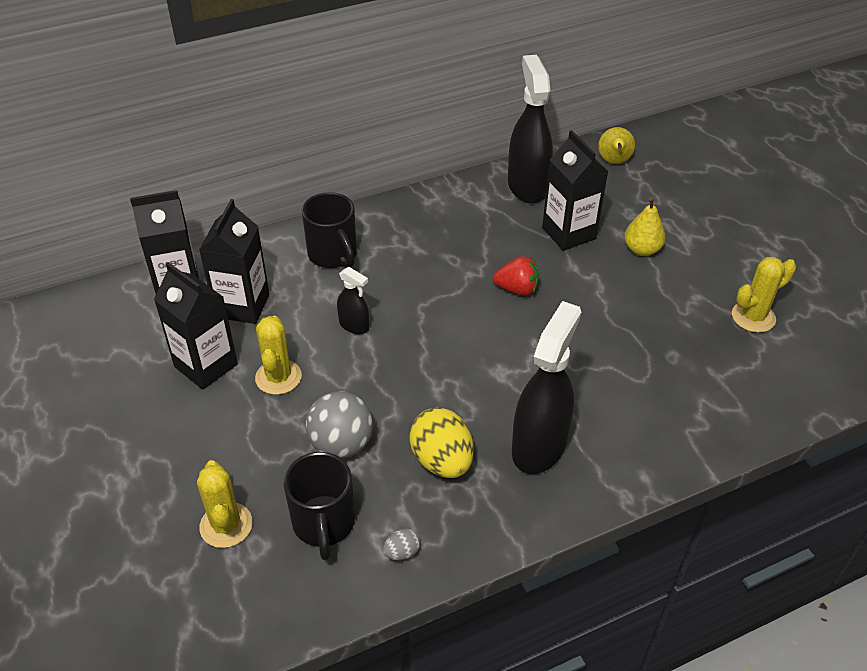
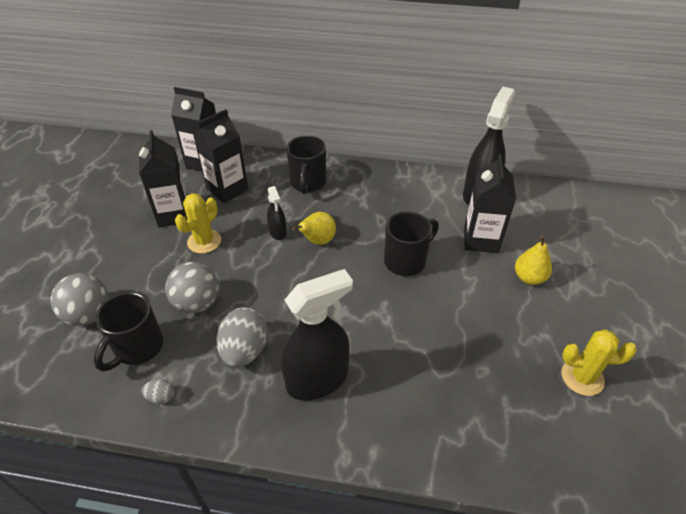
camera: 35 degrees right, 0 degrees up
(226, 525) = (89, 315): yellow cactus -> grey ball
(442, 460) = (245, 350): yellow egg -> grey egg
(517, 289) = (406, 261): red strawberry -> black mug
(614, 162) = (563, 205): yellow pear -> yellow pear (317, 241)

